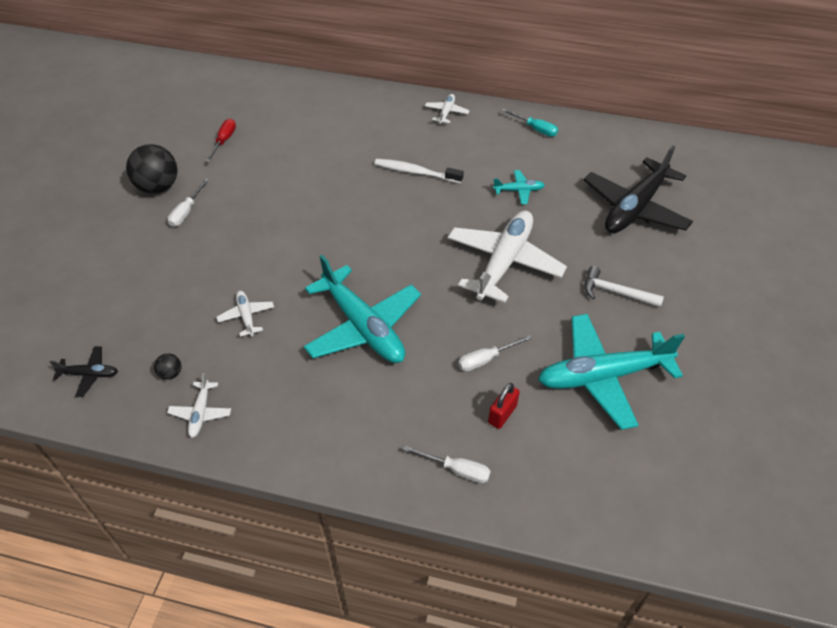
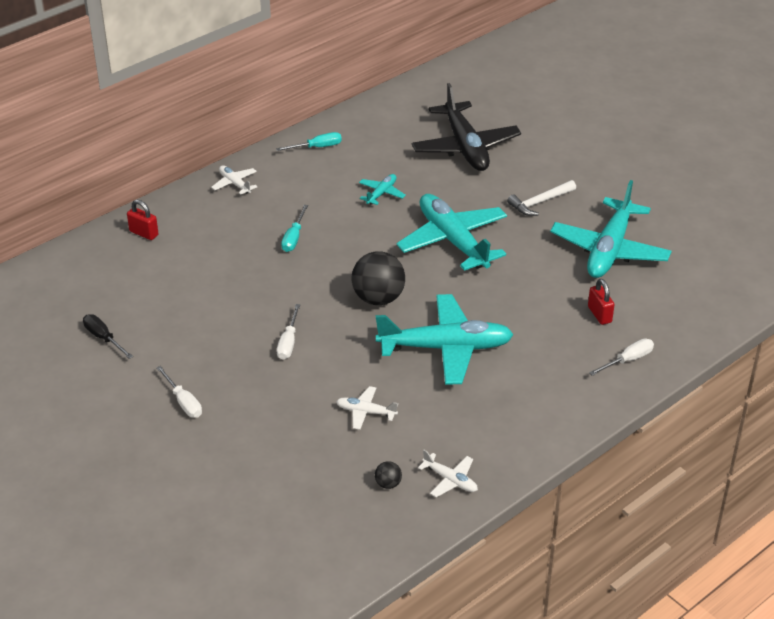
camera: 55 degrees left, 10 degrees down
(89, 374) = (338, 539): black plane -> none
(158, 187) = (122, 409): black ball -> black ball (378, 298)
(224, 141) = (103, 338): red screwdriver -> black screwdriver
(348, 101) = (144, 233): none -> red padlock
(415, 172) = (294, 238): white toothbrush -> turquoise screwdriver
(486, 359) = (542, 298): white screwdriver -> white screwdriver (288, 342)
(504, 262) = (453, 241): white plane -> turquoise plane

